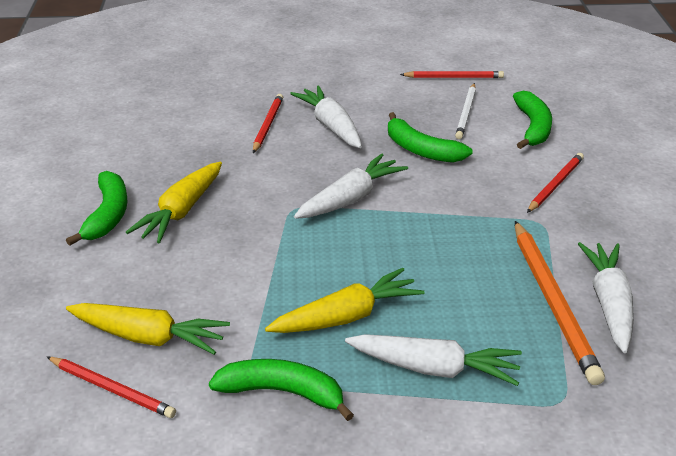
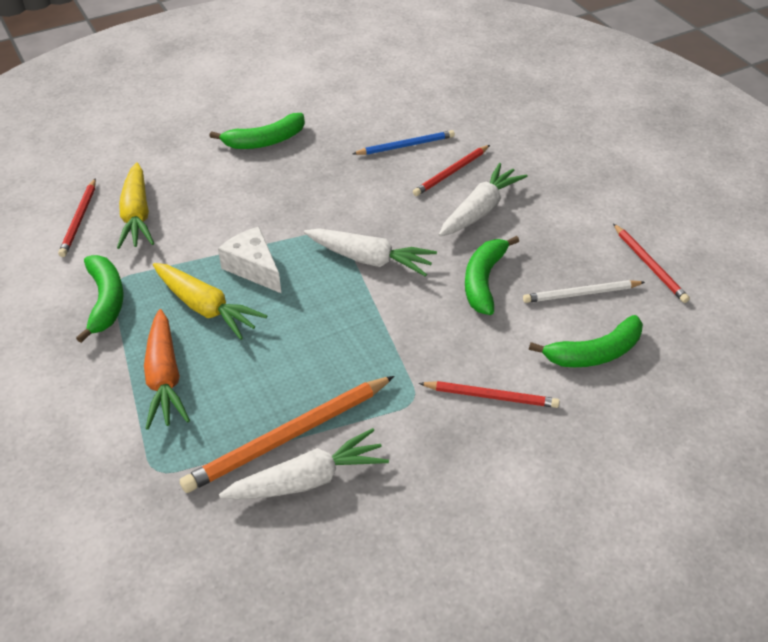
camera: 65 degrees right, 10 degrees up
(181, 211) = (291, 173): yellow carrot -> none
(205, 136) = (406, 145): none -> blue pencil
(267, 125) = (451, 172): red pencil -> red pencil turned 150 degrees clockwise
(309, 271) = (253, 268): none -> white cheese
(434, 369) = (164, 378): white carrot -> orange carrot

